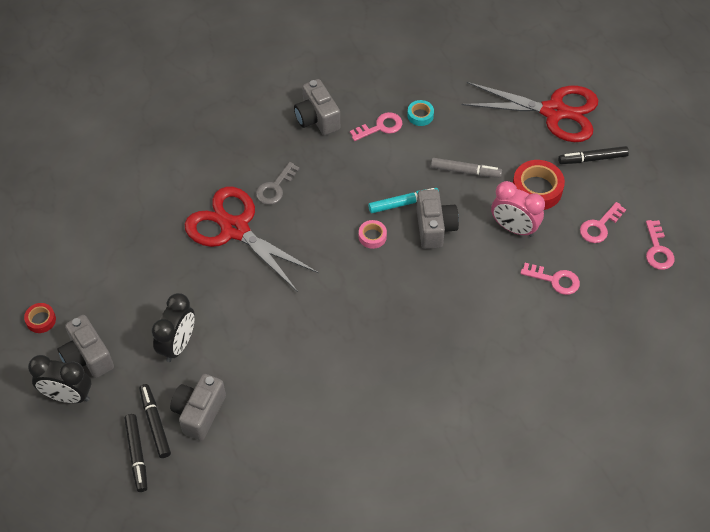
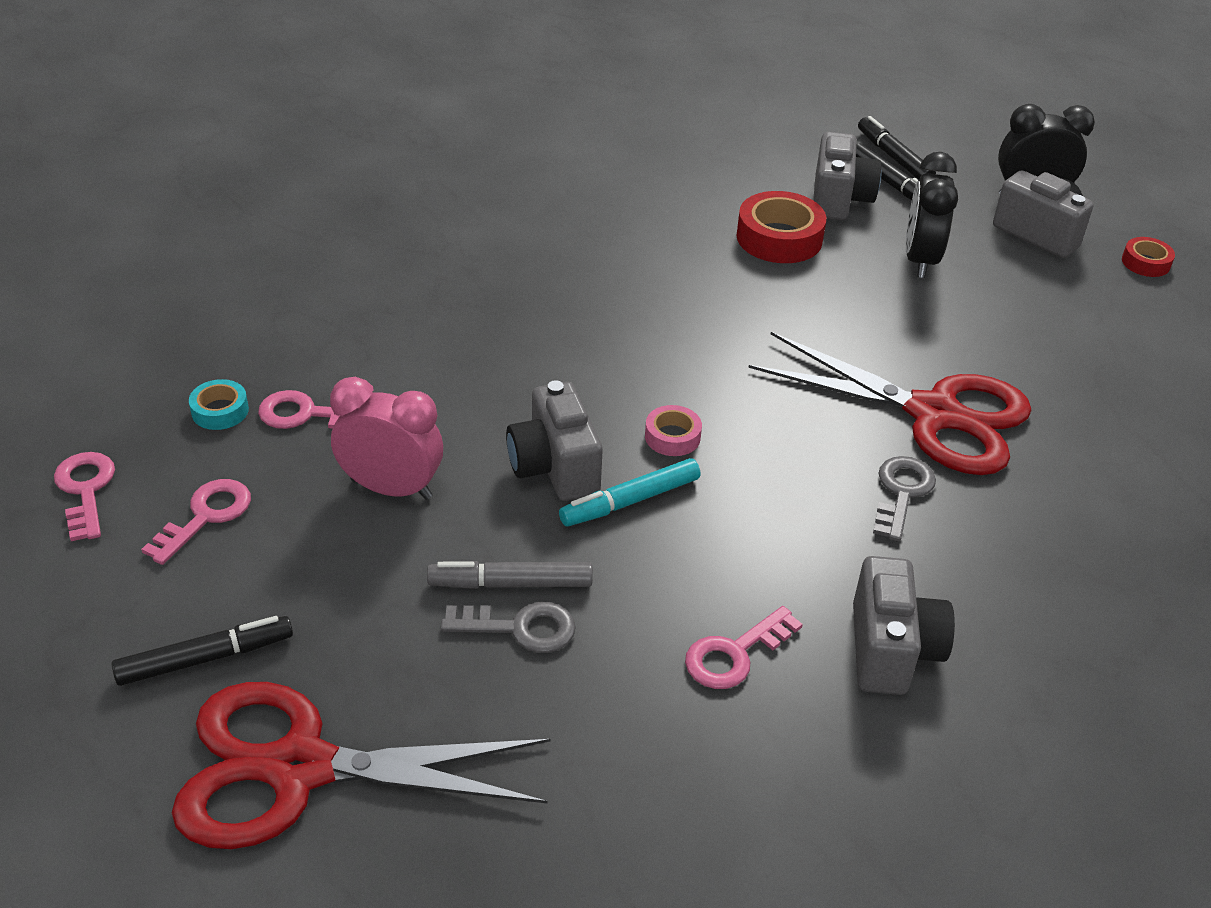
camera: 165 degrees right, 15 degrees down
(317, 118) = (891, 650): grey camera -> grey camera turned 45 degrees clockwise
(420, 115) = (648, 699): turquoise tape -> turquoise tape (220, 411)
(464, 151) = (520, 628): none -> grey key
(537, 189) = (343, 569): red tape -> red tape (779, 238)

